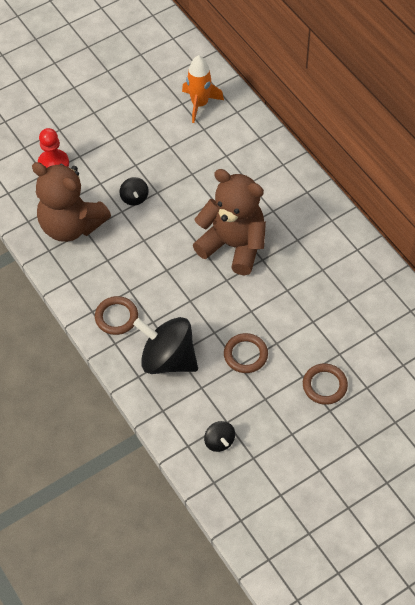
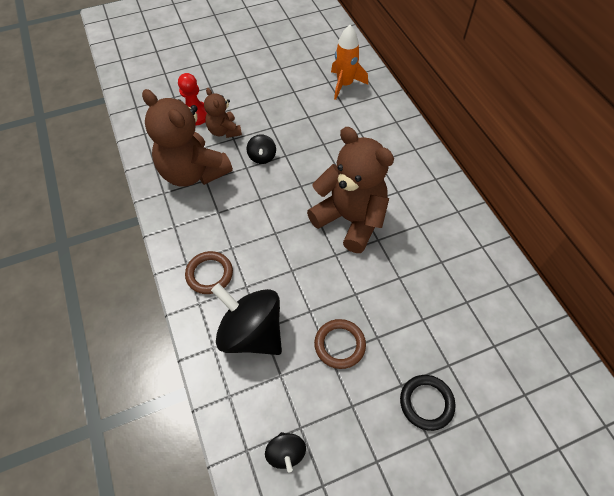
camera: 10 degrees right, 0 degrees up
(88, 177) = (224, 131): none -> brown teddy bear
(324, 385) = (426, 403): brown ring -> black ring

